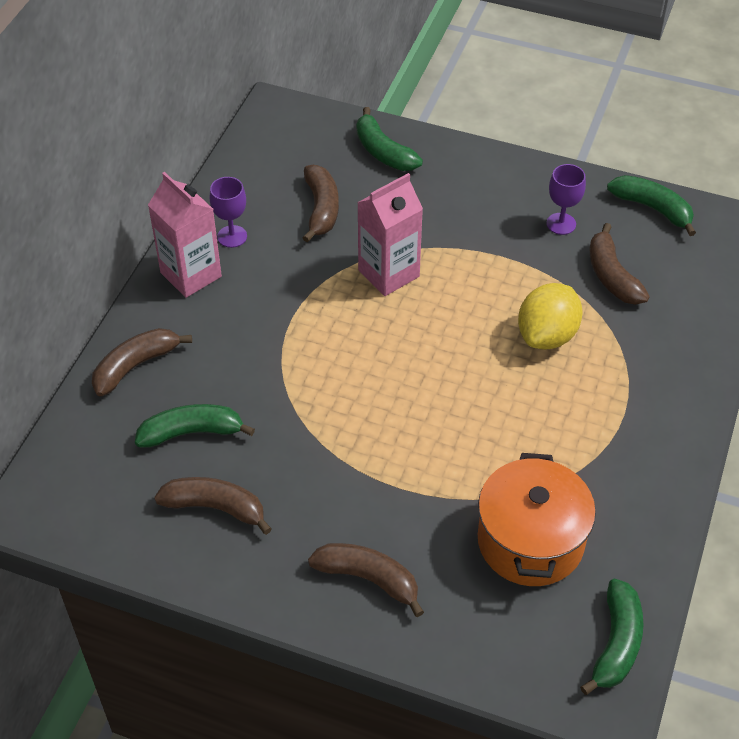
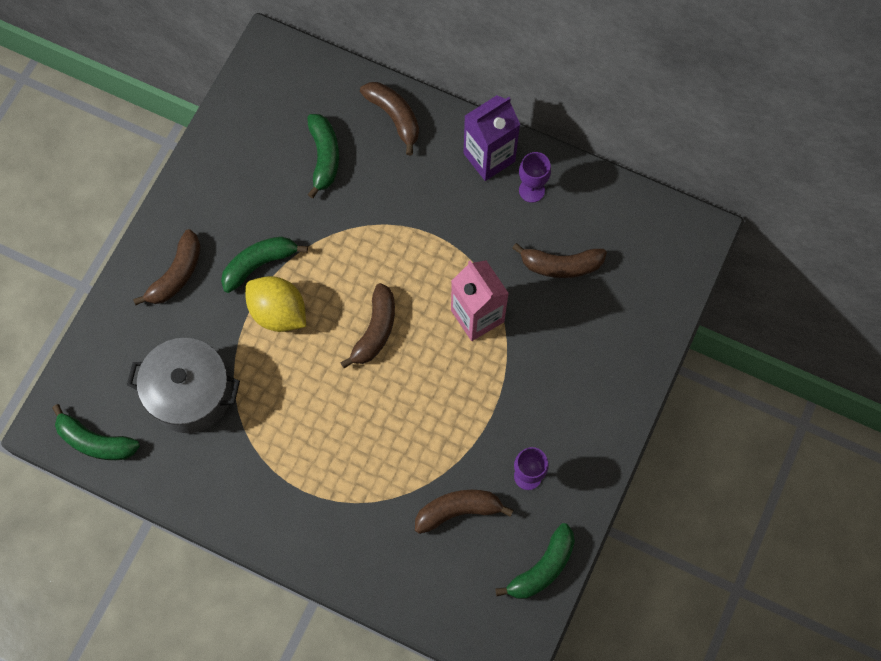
camera: 95 degrees right, 20 degrees up
(191, 275) = (489, 157): pink carton -> purple carton
(216, 507) = (253, 173): brown banana -> brown banana (375, 330)
(383, 152) = (634, 325): green banana -> green banana (259, 264)
(530, 541) = (190, 394): orange pot -> grey pot
(547, 335) = (393, 440): yellow lemon -> yellow lemon (278, 312)

